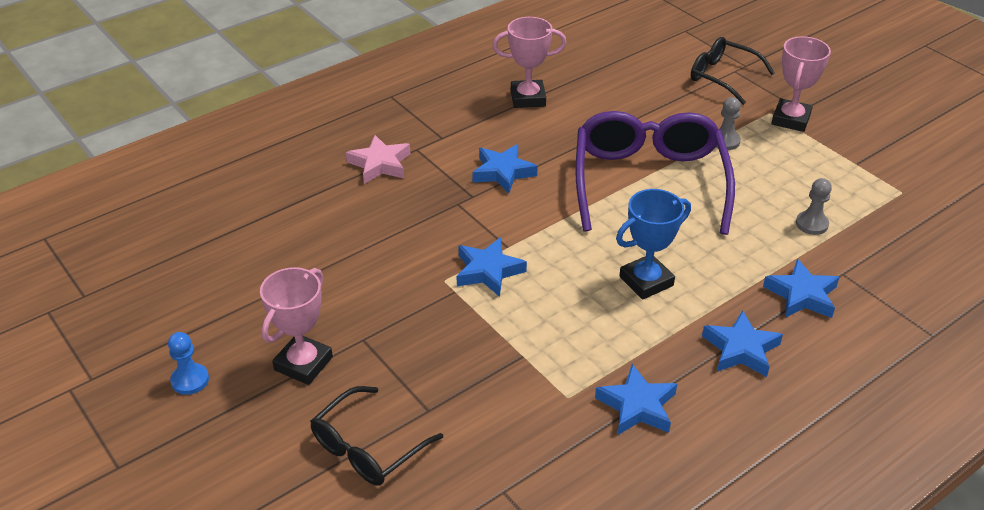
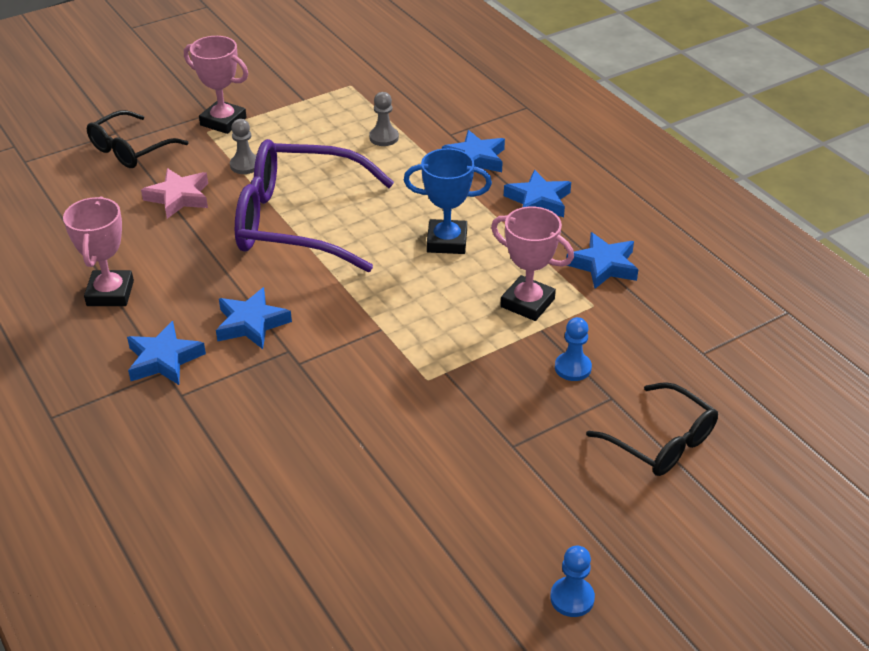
camera: 85 degrees left, 0 degrees up
(303, 363) = (548, 495): pink trophy -> pink trophy (527, 303)
(380, 164) = (203, 429): pink star -> pink star (179, 197)
(468, 380) = (573, 368): none -> blue pawn
(488, 271) = (418, 345): blue star -> blue star (164, 359)
(646, 281) = (447, 241): blue trophy -> blue trophy turned 60 degrees counterclockwise

